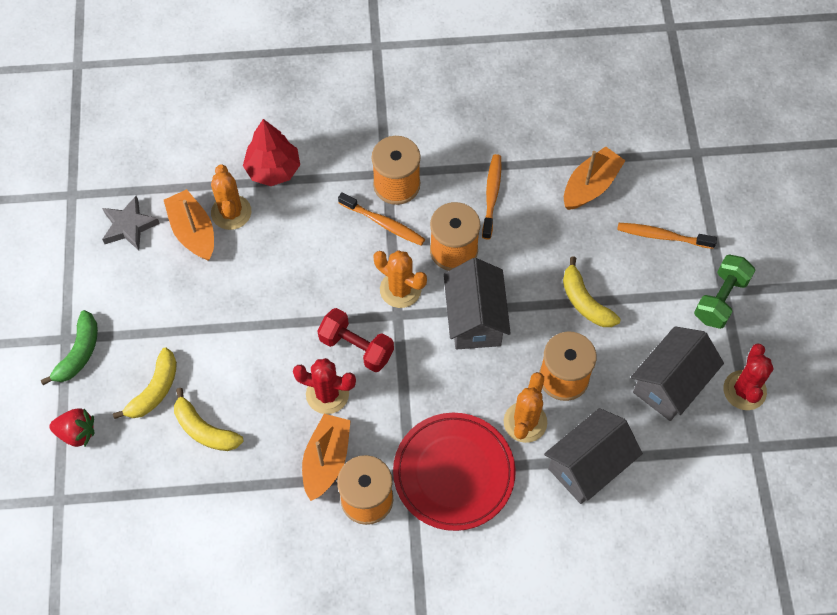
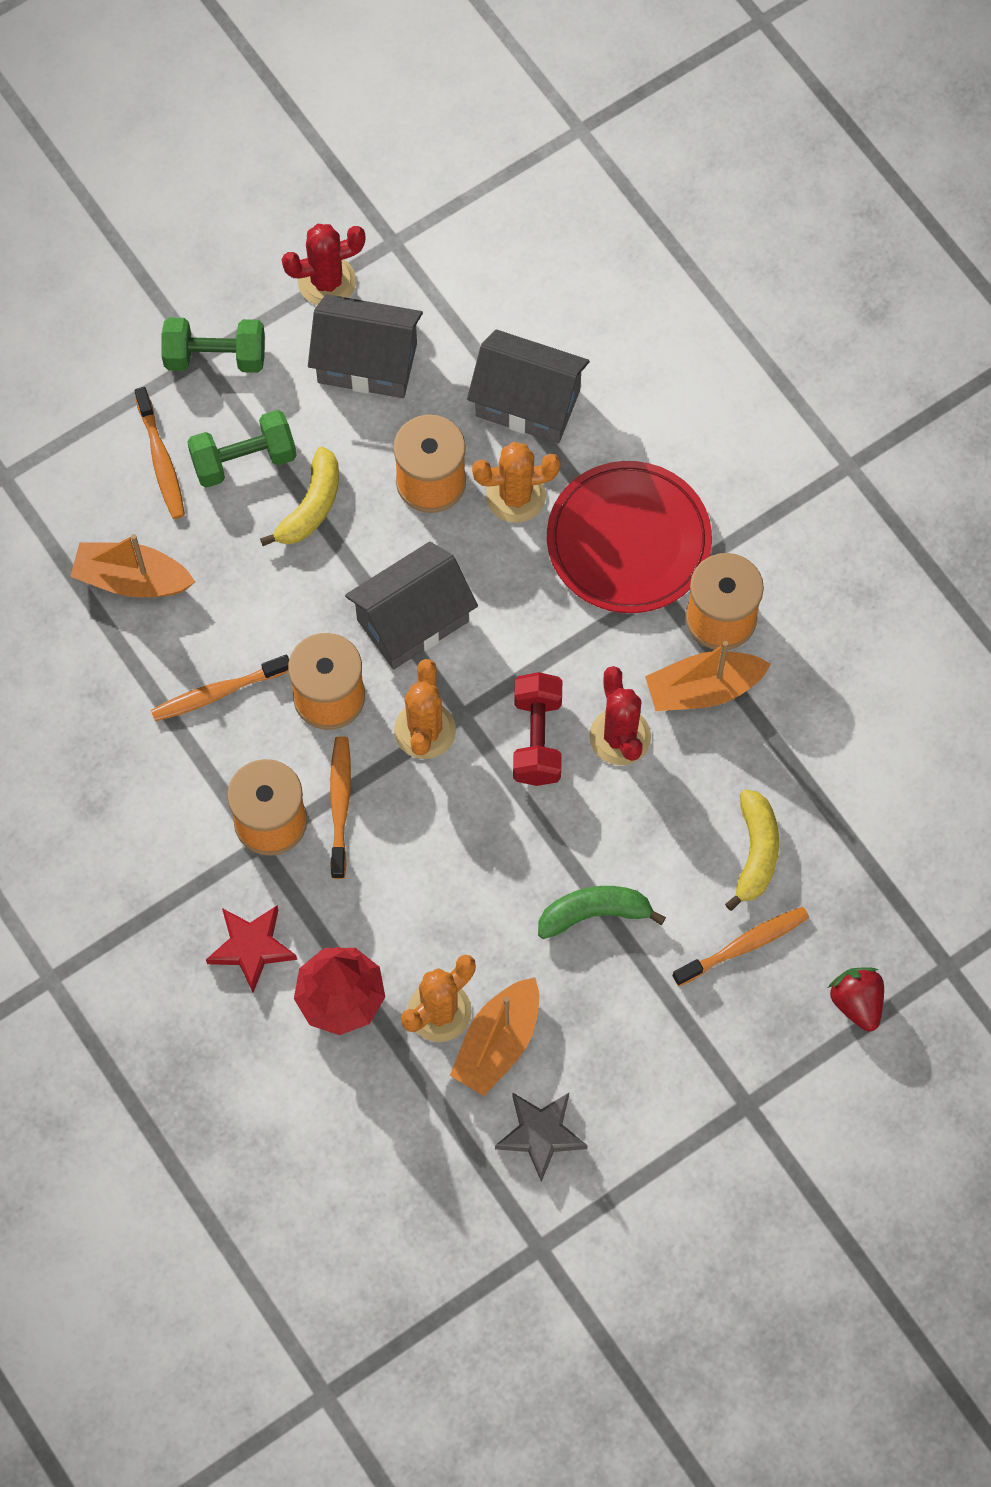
camera: 120 degrees left, 5 degrees up
(79, 353) = (755, 1074): green banana -> green banana (594, 913)
(154, 390) = (744, 945): yellow banana -> orange toothbrush
(330, 141) = (251, 948): none -> red star
(638, 280) = (244, 460): none -> green dumbbell

